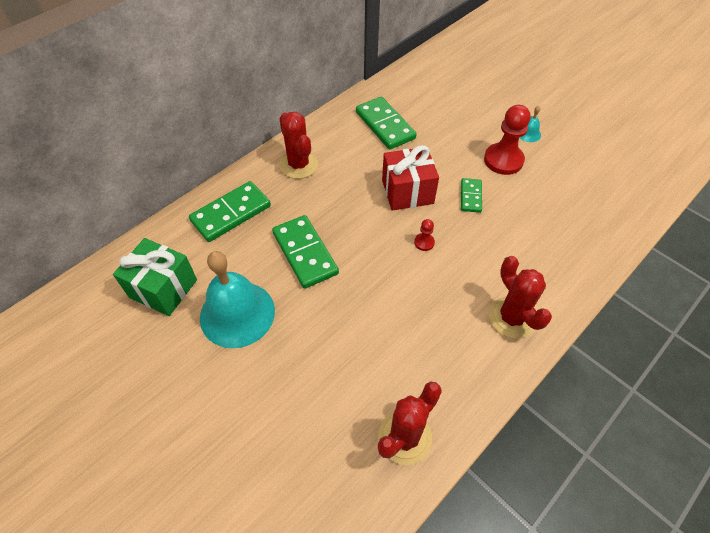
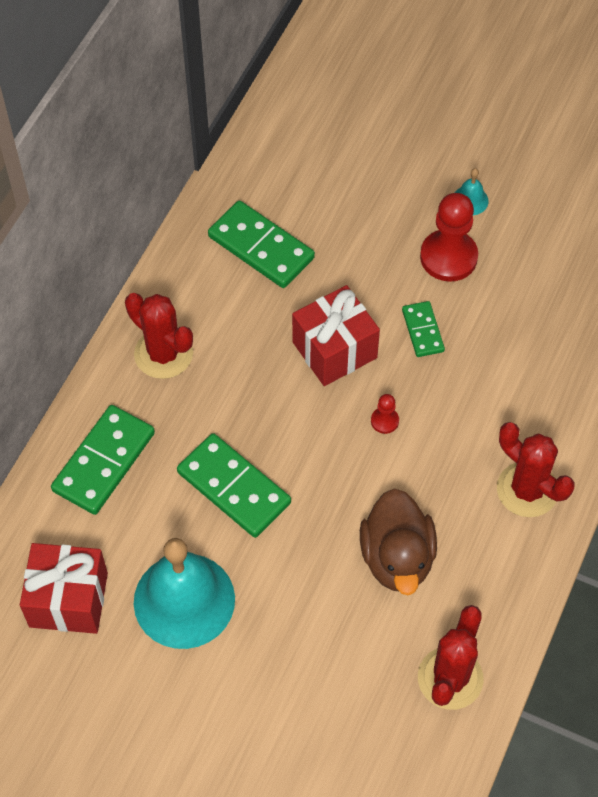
camera: 20 degrees left, 5 degrees up
(163, 288) = (68, 599): green gift -> red gift
(398, 334) = (397, 558): none -> brown duck

